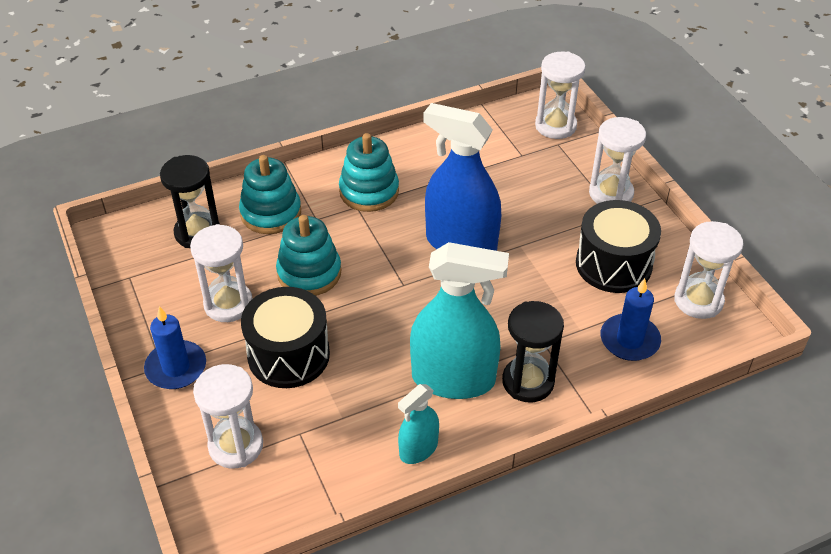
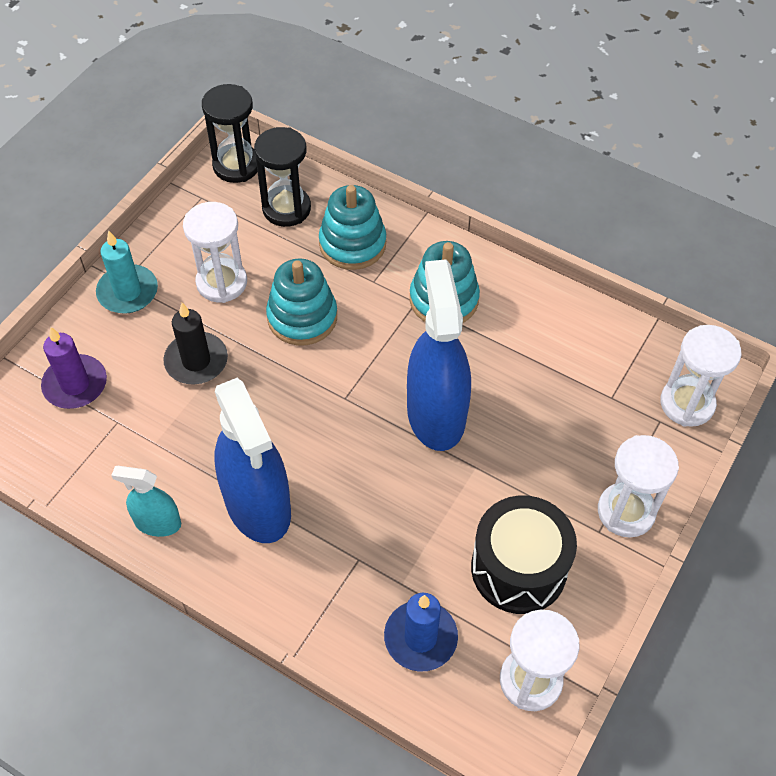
camera: 55 degrees right, 10 degrees up
(176, 367) = (128, 292): blue candle -> turquoise candle
(236, 445) = (75, 384): white hourglass -> purple candle
(288, 355) = (196, 361): black drum -> black candle
(453, 379) = (258, 505): turquoise spray bottle -> blue spray bottle
(528, 382) = (298, 571): black hourglass -> black hourglass (236, 165)

